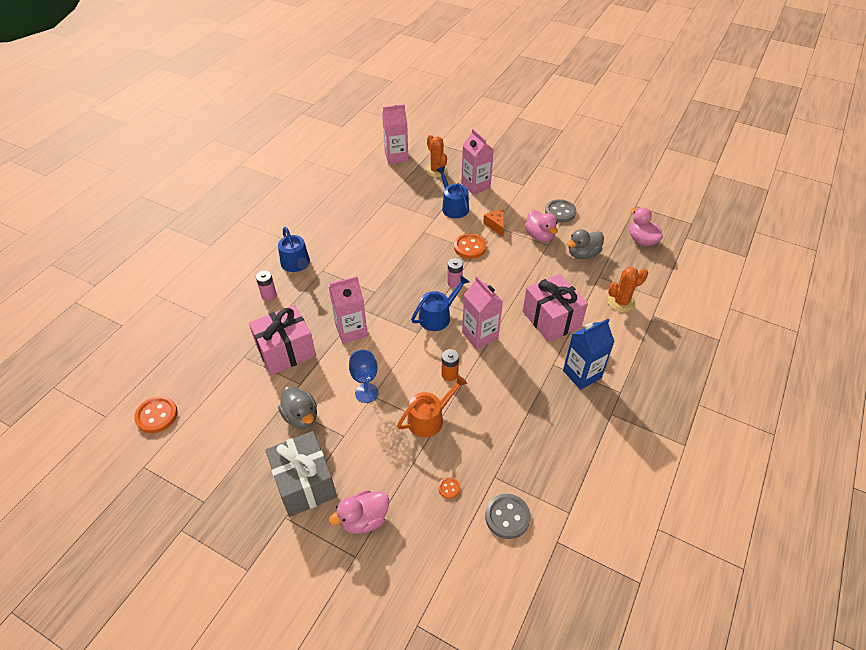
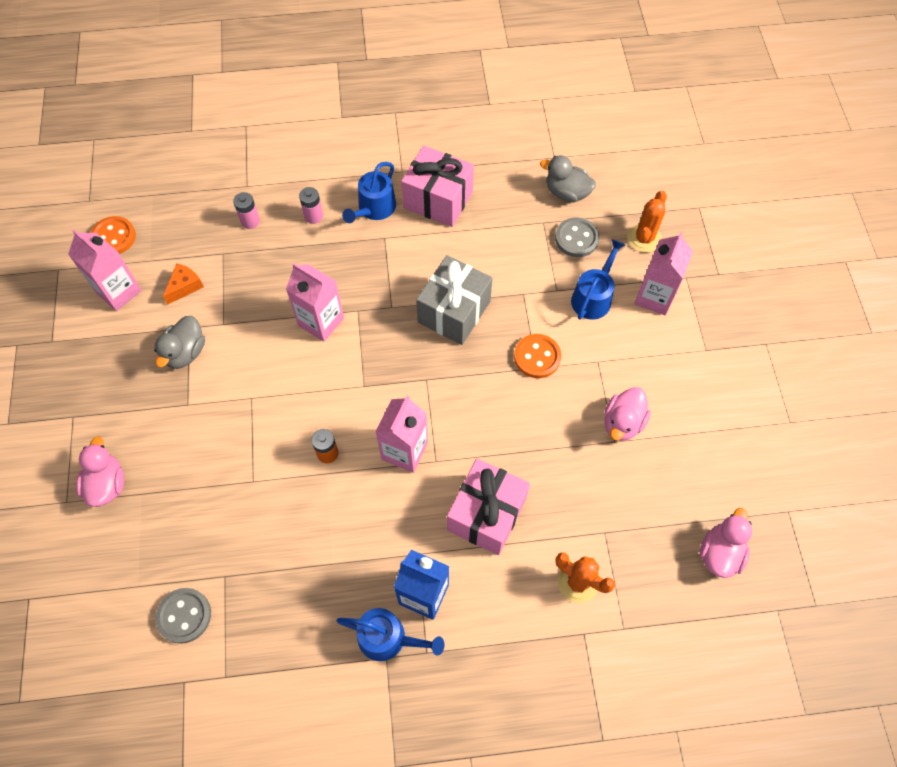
camera: 55 degrees right, 15 degrees up
(286, 351) = (254, 283): pink gift -> pink gift (438, 200)
(304, 483) = (115, 407): grey gift -> grey gift (454, 312)
(364, 519) = (107, 484): pink duck -> pink duck turned 60 degrees clockwise
(366, 393) = (251, 390): blue goblet -> none
(396, 156) = (631, 181): pink carton -> pink carton (119, 291)
(429, 419) = (256, 469): orange watering can -> none
(438, 316) = (401, 391): blue watering can -> blue watering can (388, 638)
(449, 488) = (185, 540): orange button -> none
(454, 282) = (466, 376): pink battery -> pink battery (250, 221)
(496, 225) = (599, 363): orange cheese -> orange cheese (185, 286)
(560, 212) = (689, 422): grey button -> grey button (576, 238)
(583, 254) = (630, 492): grey duck -> grey duck (566, 193)

